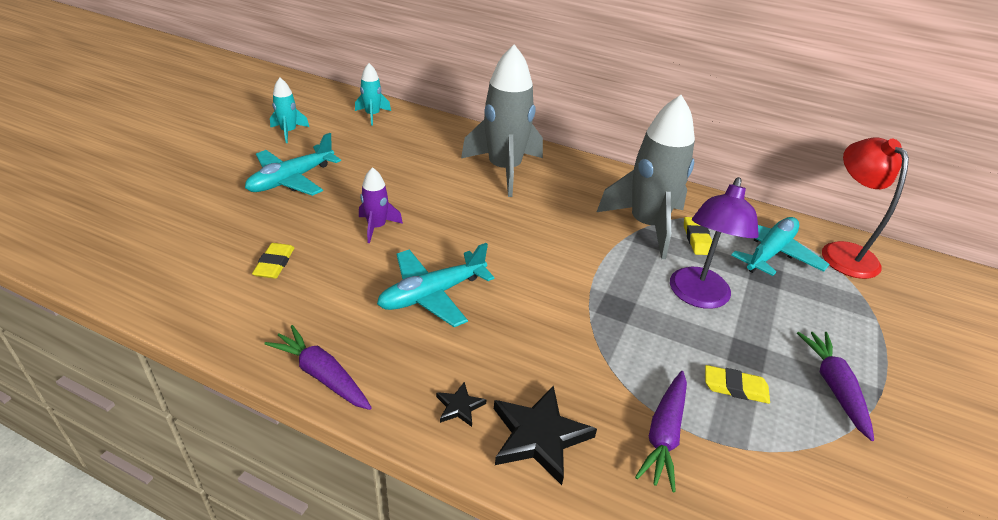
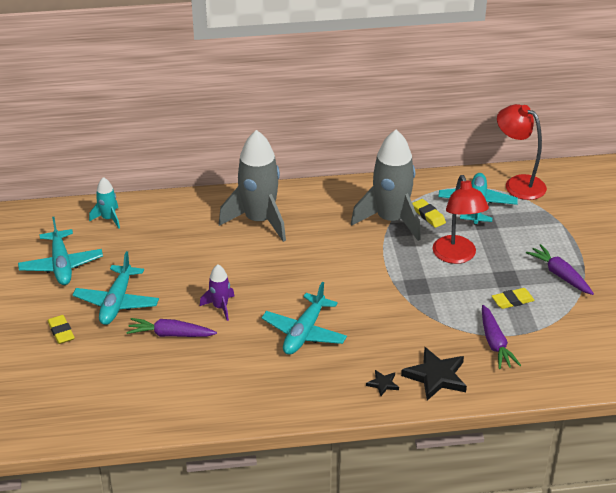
camera: 30 degrees left, 0 degrees up
(274, 264) = (184, 364): yellow eraser -> yellow eraser (61, 332)
(289, 132) = (61, 265): turquoise rocket -> turquoise plane
(322, 375) = (293, 408): purple carrot -> purple carrot (170, 334)
(697, 297) = (457, 256): purple lamp -> red lamp

